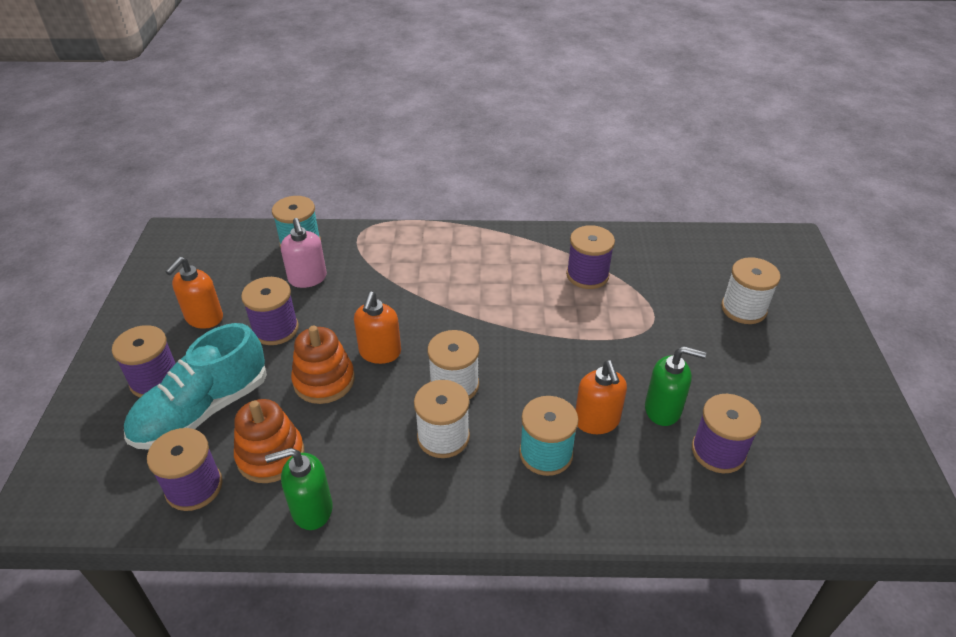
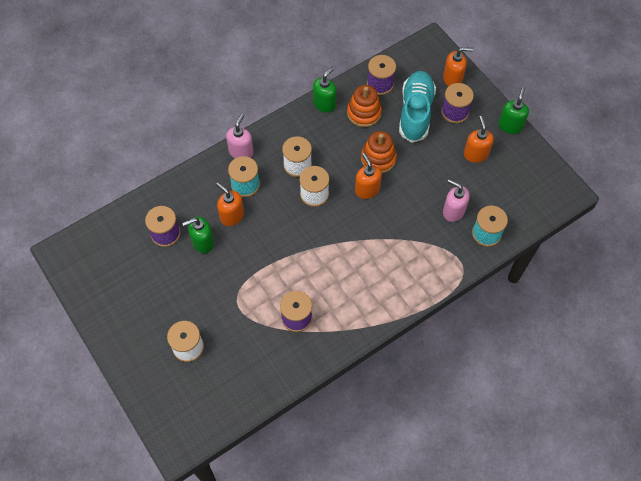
camera: 145 degrees right, 20 degrees up
(91, 427) = (453, 79): none -> orange soap dispenser
(120, 325) = (510, 125): none -> green soap dispenser
(275, 329) = (433, 170): purple spool -> none
(516, 510) = (241, 152): none -> pink soap dispenser

